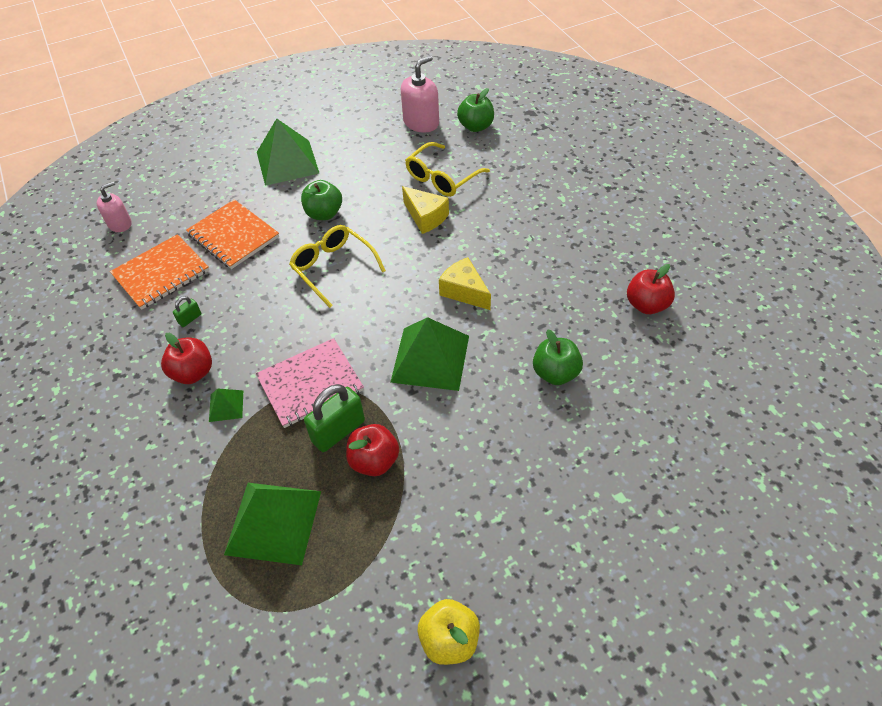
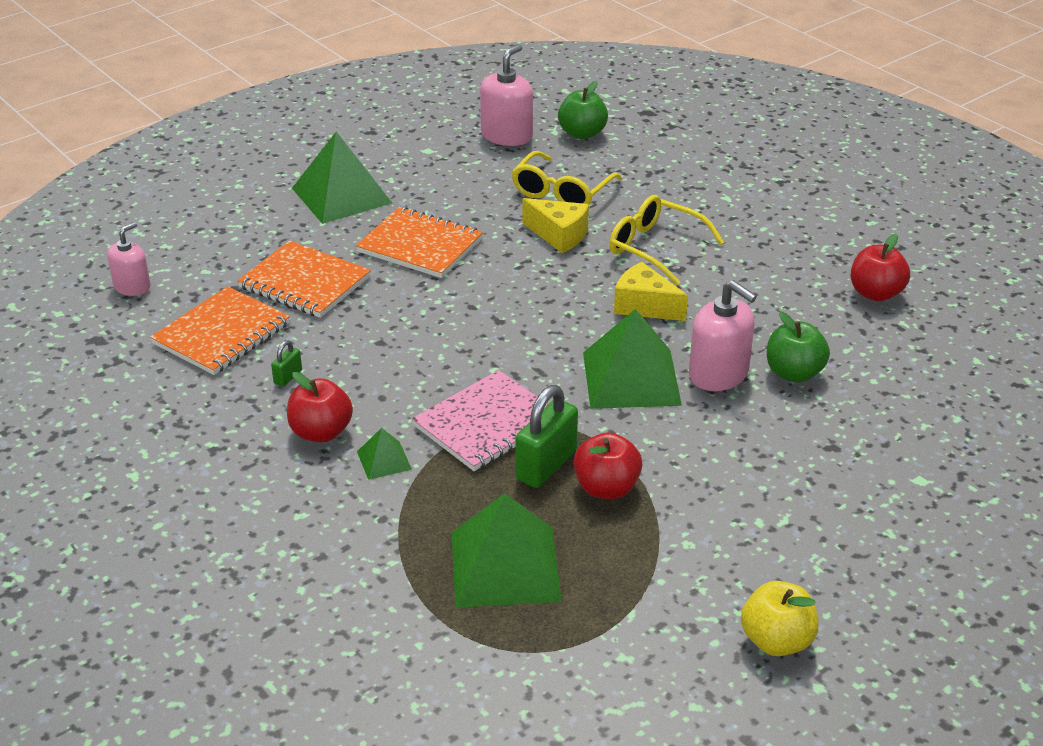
camera: 15 degrees left, 15 degrees down
(324, 213) = (420, 245): green apple -> orange notebook
(333, 268) = (459, 301): yellow glasses -> yellow glasses (655, 248)
(497, 364) = (718, 374): none -> pink soap dispenser

